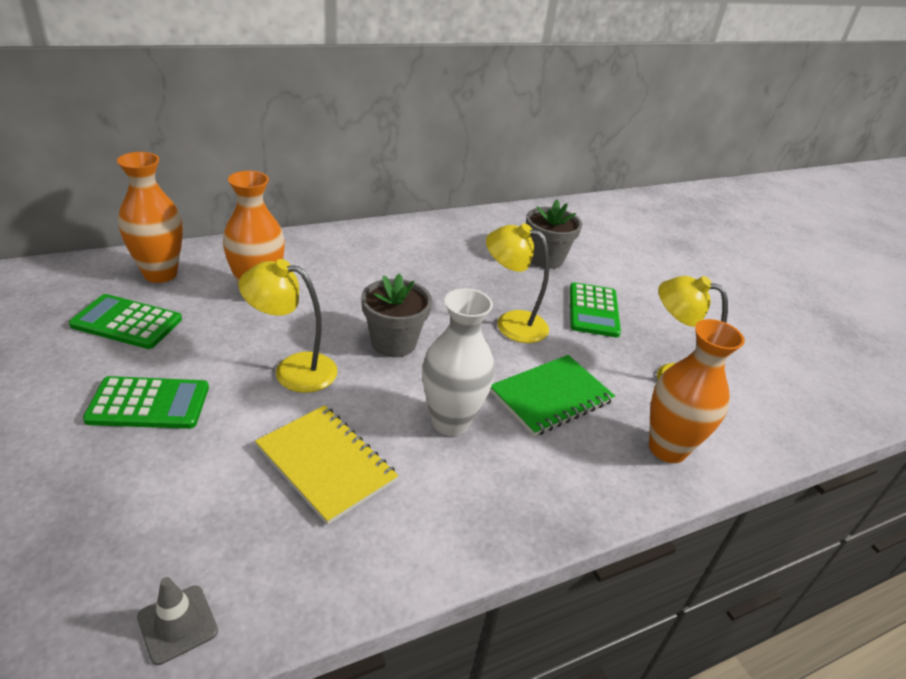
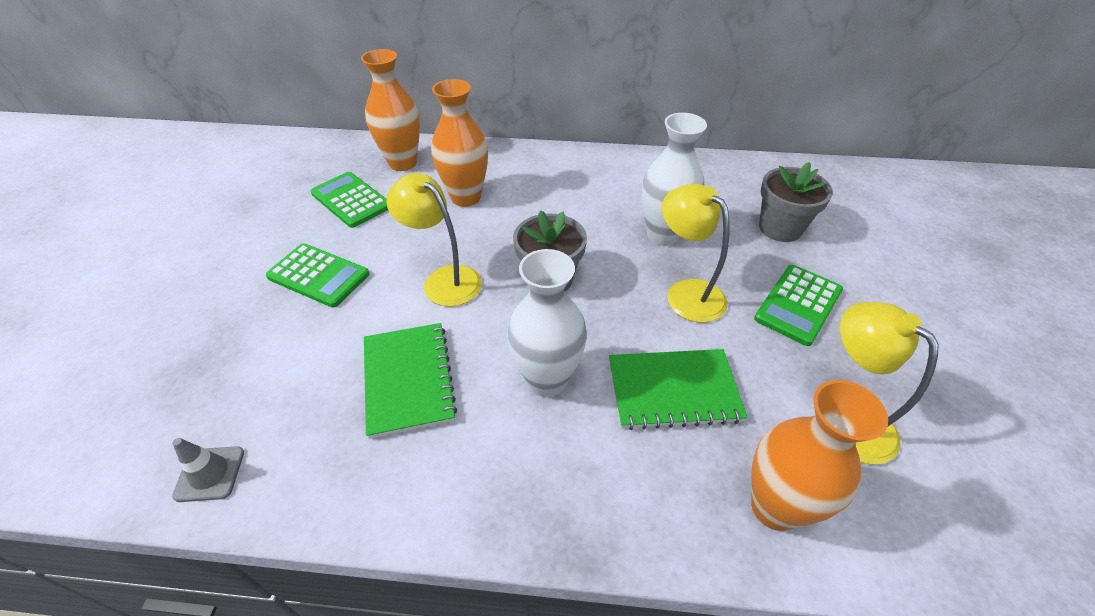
camera: 35 degrees right, 10 degrees up
(326, 464) = (408, 380): yellow notebook -> green notebook
(462, 284) = (662, 235): none -> white vase

